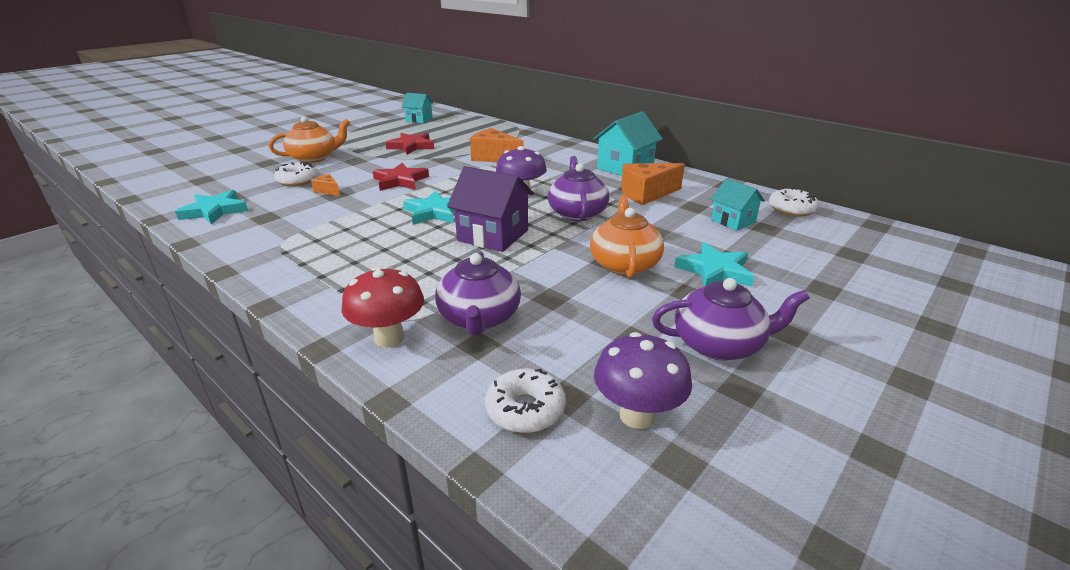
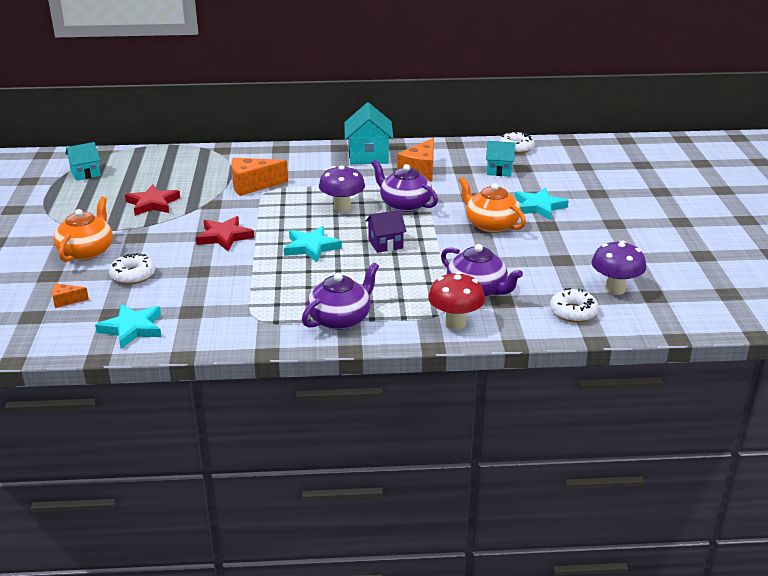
camera: 45 degrees left, 0 degrees up
(328, 191) = (185, 271): orange cheese -> orange cheese (66, 301)
(493, 235) = (385, 244): purple house -> purple house, size x0.62
(719, 344) = (598, 243): purple teapot -> purple teapot (340, 319)

